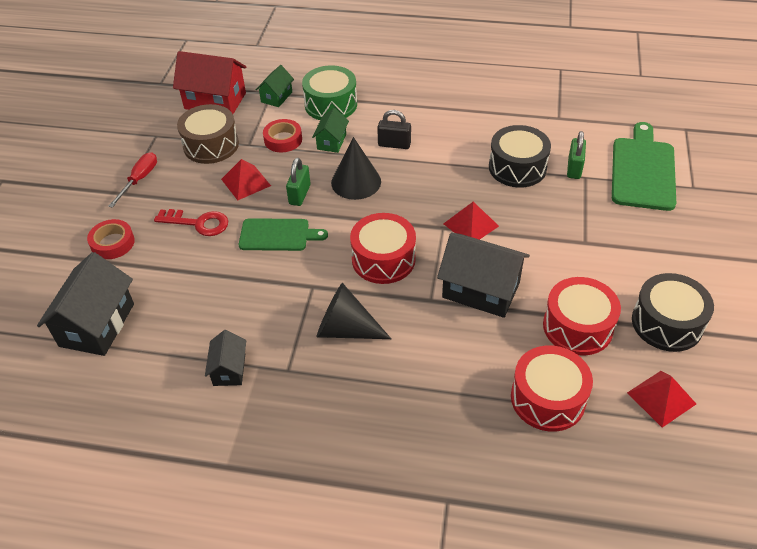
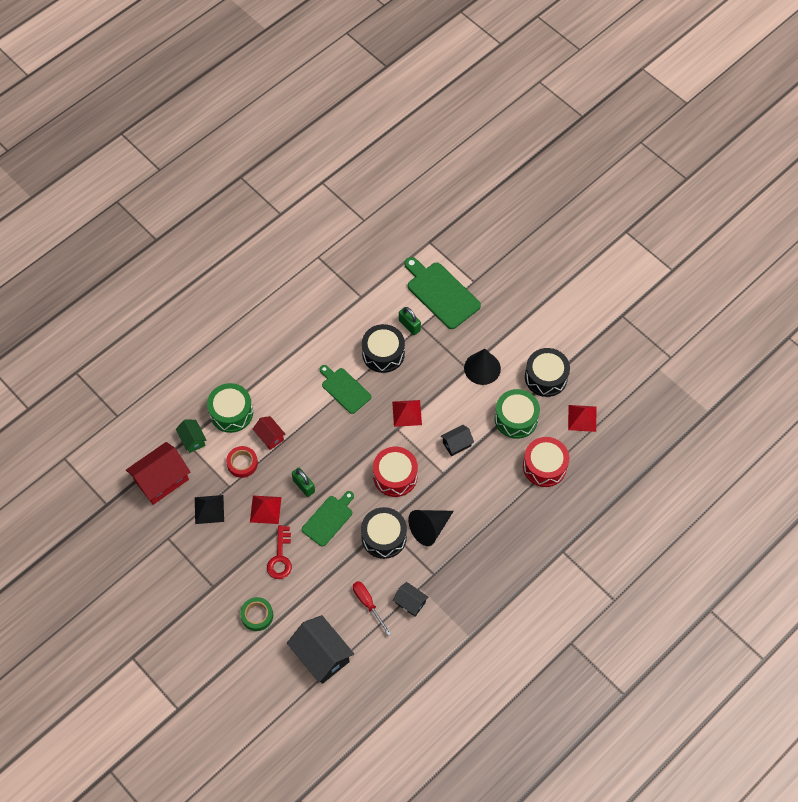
camera: 55 degrees left, 15 degrees up
(112, 243) = (257, 615): red tape -> green tape
(139, 180) = (207, 570): red screwdriver -> red screwdriver (368, 604)
(198, 223) = (280, 557): red key -> red key turned 135 degrees clockwise
(211, 145) = (209, 509): brown drum -> black pyramid
(297, 293) = (384, 537): none -> black drum
(331, 142) = (270, 437): green house -> red house
(356, 182) = (319, 448): black cone -> black cone (482, 368)
(394, 144) = (304, 403): black padlock -> none
(443, 163) = (344, 389): none -> green cutting board
(481, 290) = (456, 444): black house -> black house, size x0.54
(577, 327) = (516, 418): red drum -> green drum

